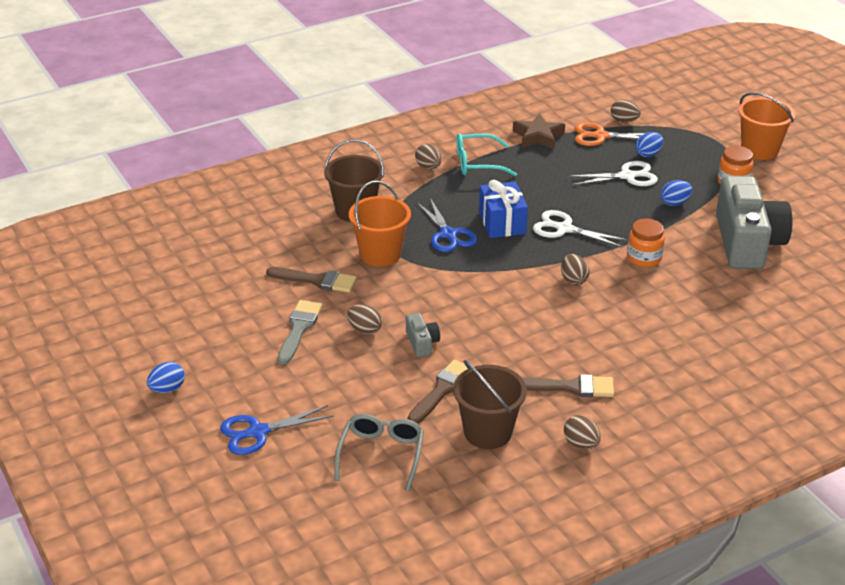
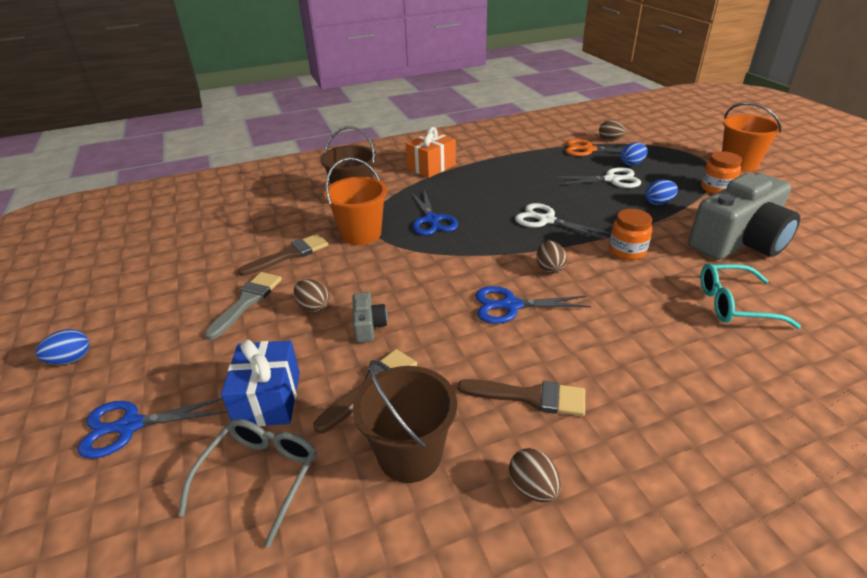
camera: 10 degrees right, 0 degrees up
(317, 280) = (290, 254): brown brush -> brown brush turned 60 degrees counterclockwise
(428, 167) = (431, 167): brown egg -> orange gift
(477, 163) = (475, 165): turquoise glasses -> turquoise glasses (733, 304)
(502, 223) = (486, 212): blue gift -> blue gift (268, 399)
(538, 136) = (533, 148): brown star -> none
(543, 317) = (510, 306): none -> blue scissors
(747, 242) = (739, 241): grey camera -> grey camera turned 45 degrees clockwise

